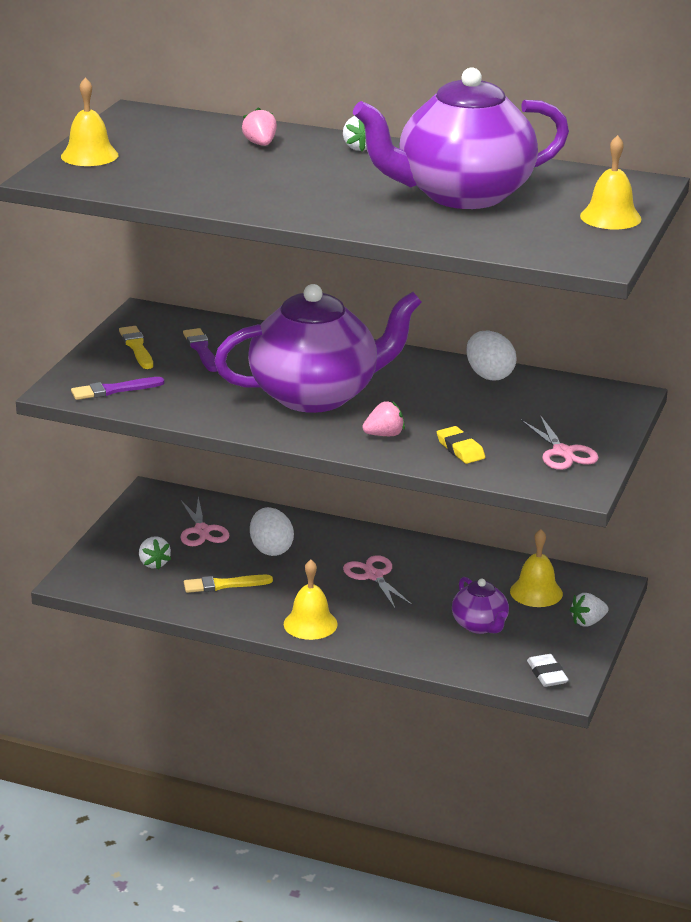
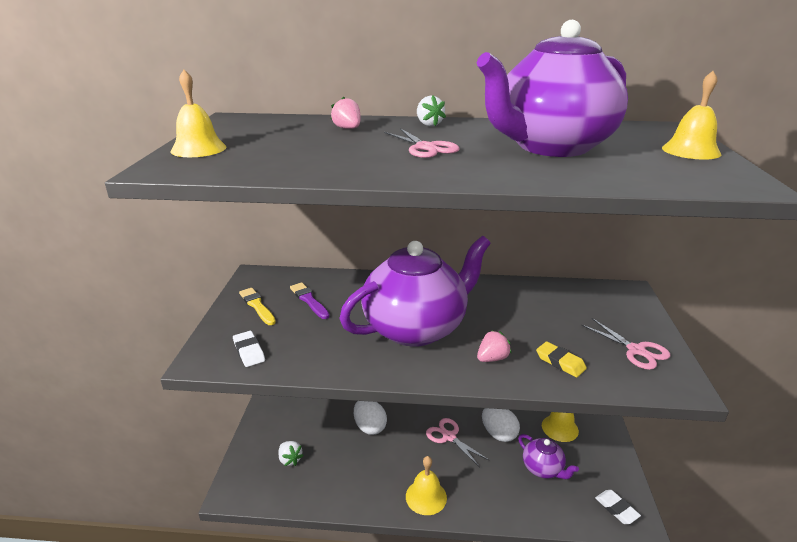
camera: 15 degrees left, 0 degrees up
(114, 390) = (249, 351): purple brush -> white eraser
(202, 531) = (316, 420): pink scissors -> pink scissors (426, 148)
(224, 585) = (348, 470): yellow brush -> none
(489, 375) = (526, 289): white egg -> white egg (499, 434)
(588, 622) = (608, 448): white strawberry -> none

